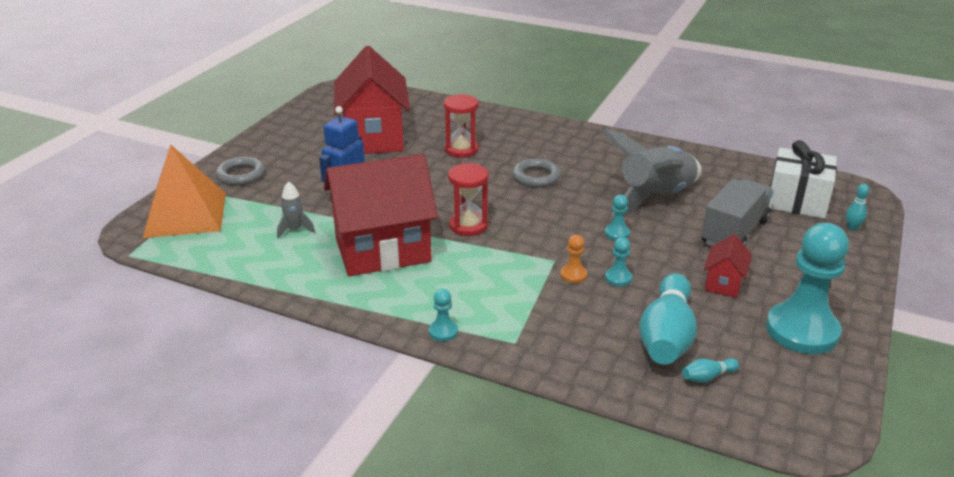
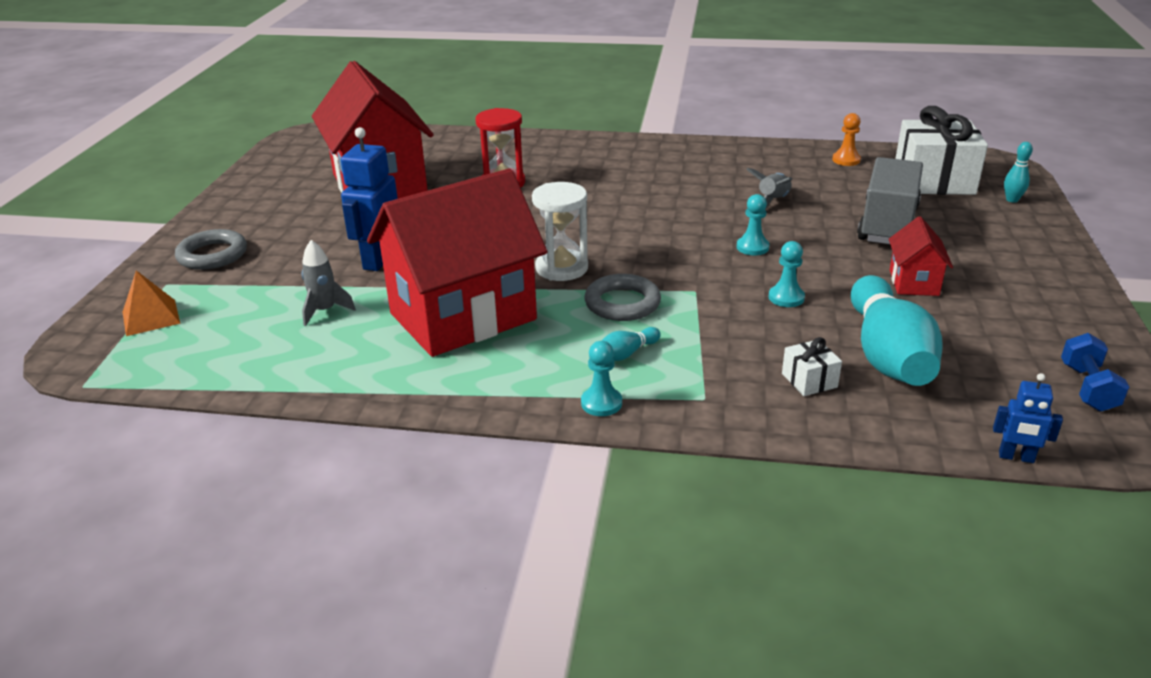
camera: 15 degrees left, 0 degrees up
(186, 214) = (151, 317): orange pyramid -> orange pyramid, size x0.47
(468, 226) = (561, 268): red hourglass -> white hourglass
(536, 177) = (615, 200): grey ring -> grey ring (622, 303)
(573, 275) = (729, 304): orange pawn -> orange pawn (846, 160)
(597, 344) = (809, 380): none -> white gift
(655, 197) = (773, 201): grey rocket -> grey rocket, size x0.42
(707, 377) = (967, 393): turquoise bowling pin -> turquoise bowling pin (626, 354)
(712, 431) = (1016, 457): none -> blue robot
(802, 331) = (1036, 319): turquoise pawn -> none
(804, 392) = (1088, 388): none -> blue dumbbell

